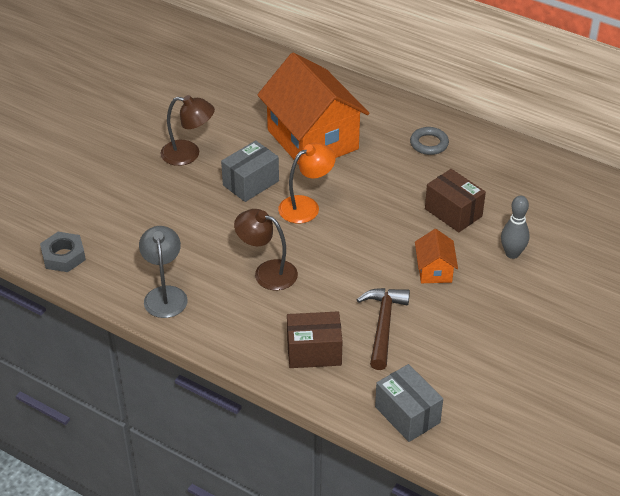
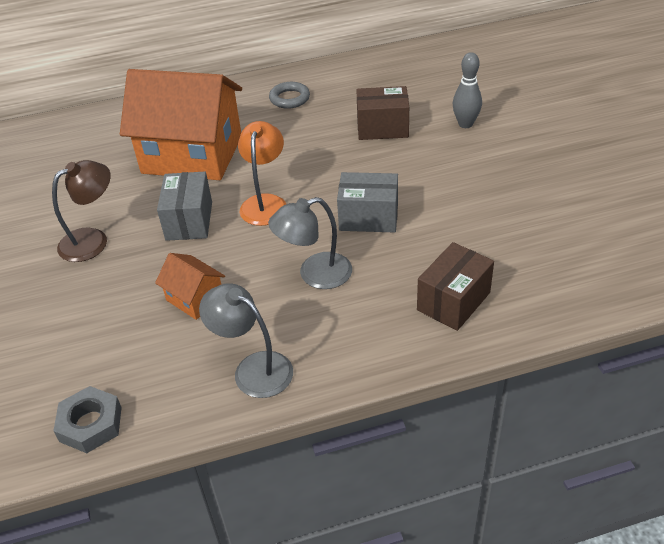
camera: 45 degrees left, 0 degrees up
(267, 272) = (315, 274): brown lamp -> grey lamp
(383, 325) = (468, 238): brown hammer -> none
(407, 415) = (594, 284): grey box -> grey box (368, 217)
(434, 270) = (435, 173): orange house -> orange house (195, 298)

